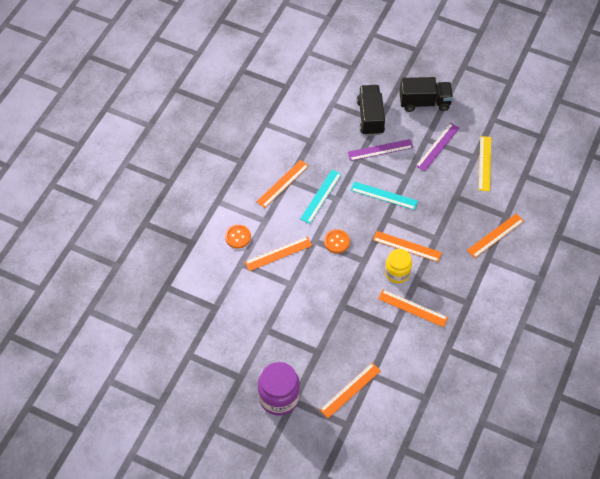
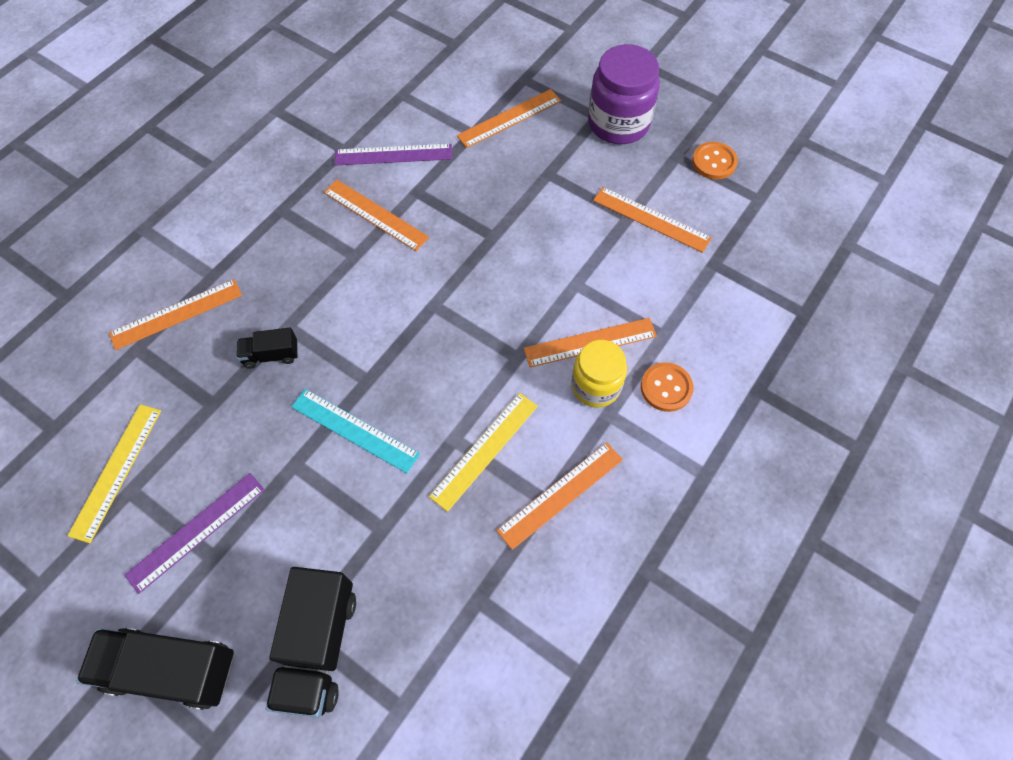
camera: 170 degrees left, 5 degrees up
(321, 196) = (484, 450): turquoise ruler -> yellow ruler
(336, 242) = (475, 348): orange button -> orange button (714, 162)
(380, 150) = (326, 545): purple ruler -> purple ruler (393, 155)
(397, 273) = (381, 274): yellow jar -> yellow jar (595, 386)
(407, 246) = (346, 319): orange ruler -> orange ruler (651, 219)
(438, 223) = (271, 355): none -> black truck

